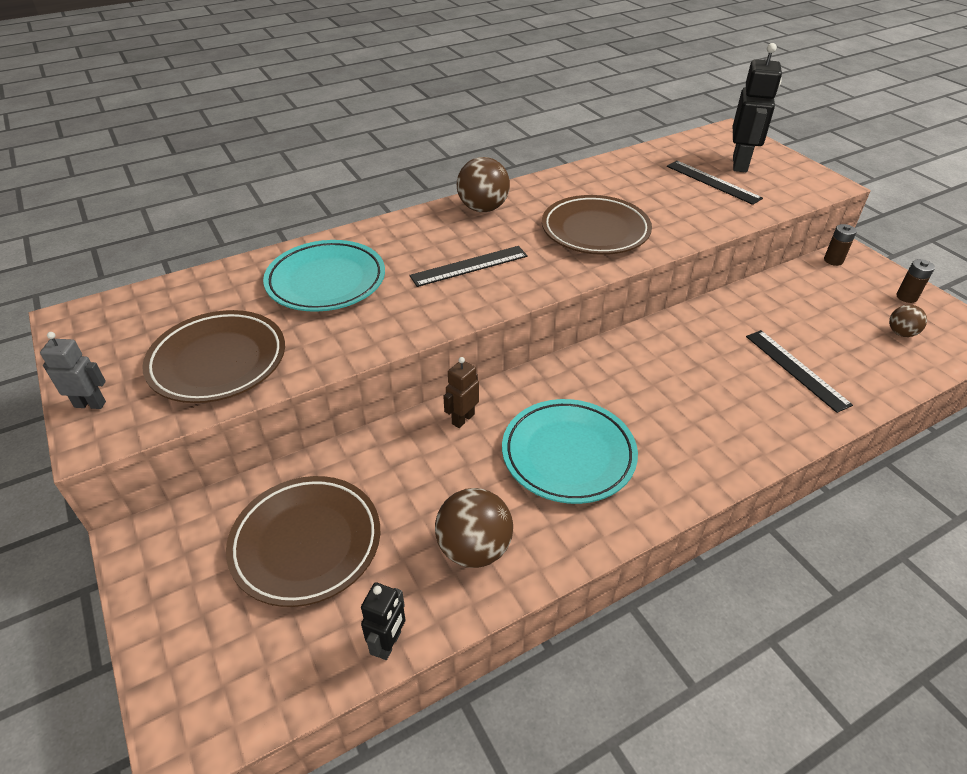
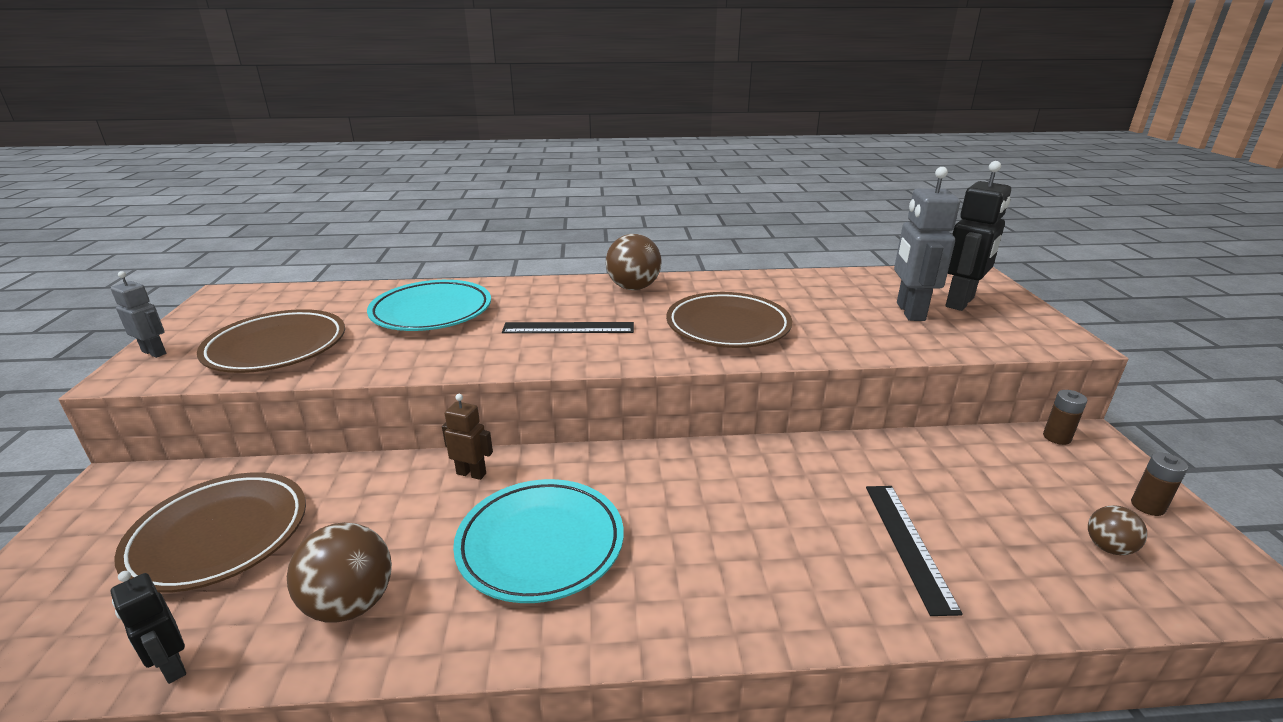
camera: 25 degrees right, 15 degrees down
(389, 644) = (172, 667): black robot -> black robot turned 90 degrees clockwise
(463, 419) = (471, 473): brown robot -> brown robot turned 45 degrees clockwise
(713, 182) = (909, 312): black ruler -> grey robot

